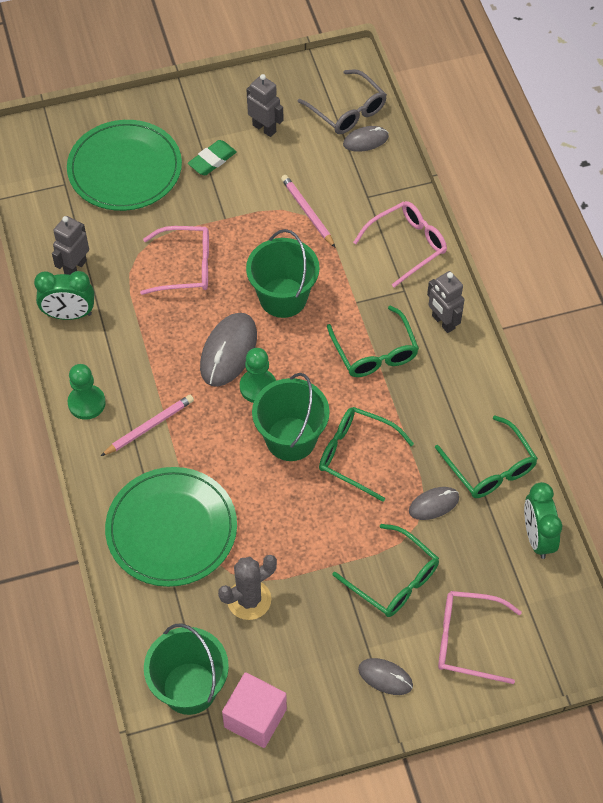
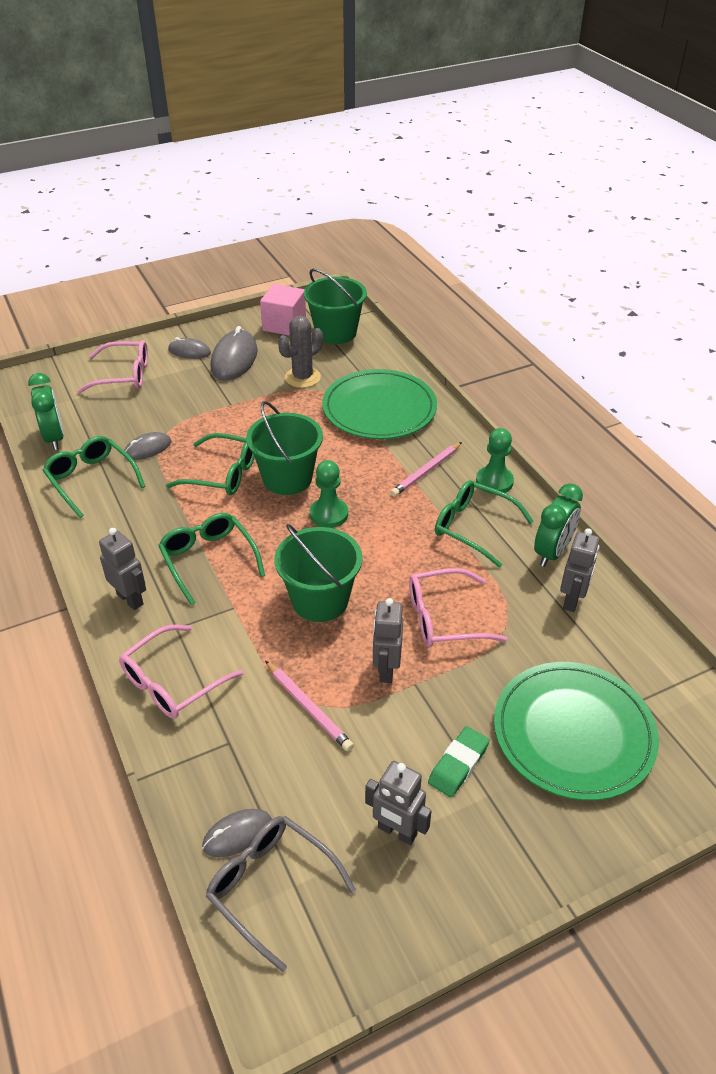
camera: 170 degrees right, 15 degrees down
(69, 314) = (552, 552): green clock -> green clock turned 135 degrees clockwise
(228, 351) = (368, 541): grey mouse -> grey mouse (234, 359)
(243, 232) = (386, 669): none -> grey robot
(393, 579) = (184, 400): green glasses -> green glasses (474, 527)

